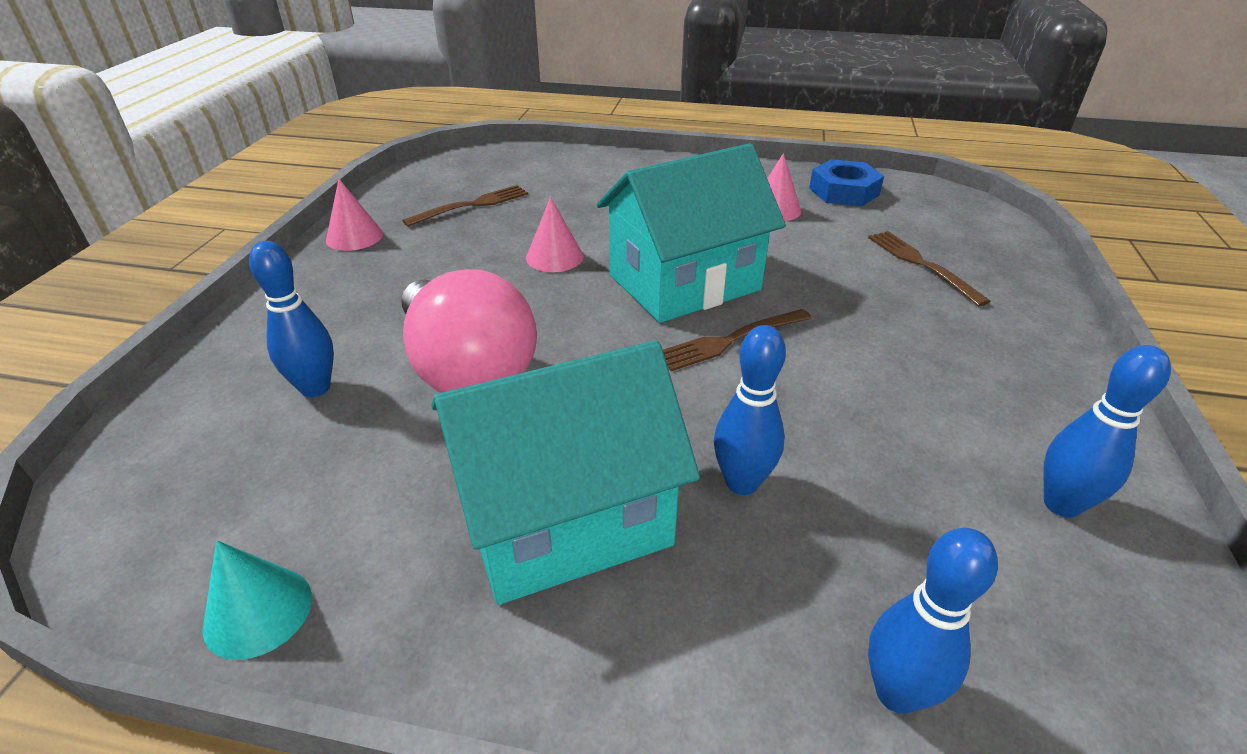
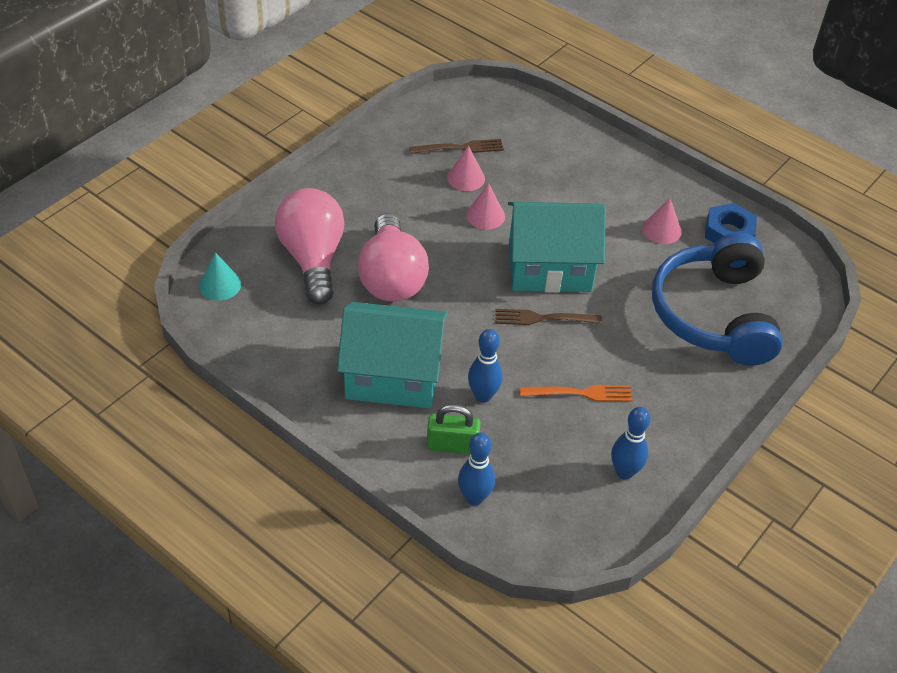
camera: 25 degrees right, 10 degrees up
(258, 611) = (255, 360): turquoise cone -> turquoise cone (220, 285)
(315, 388) = (313, 258): blue bowling pin -> pink light bulb
(354, 237) = (374, 150): pink cone -> pink cone (466, 178)
(765, 599) = (452, 445): none -> green padlock
(876, 415) = (581, 393): none -> orange fork
(921, 264) = (713, 314): brown fork -> blue headphones

